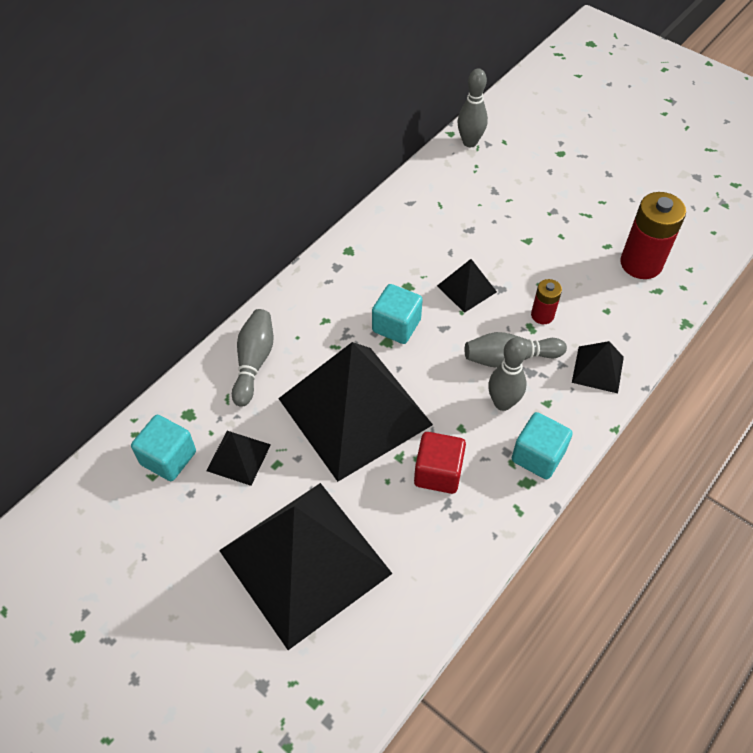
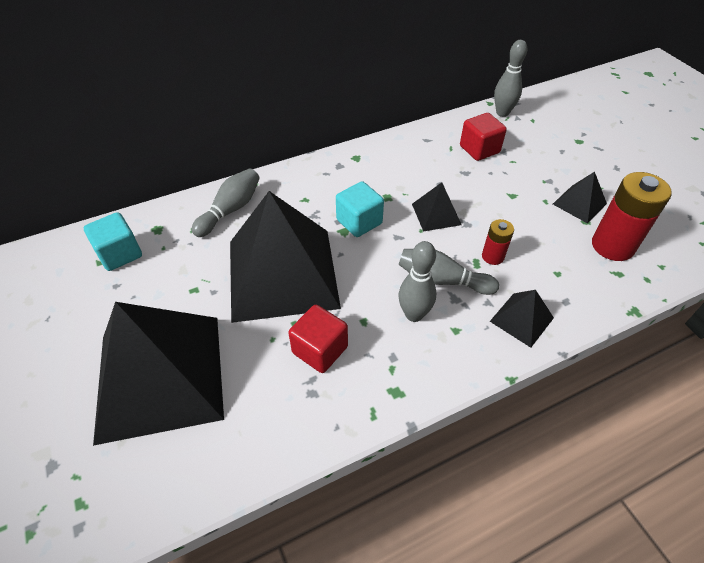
camera: 25 degrees right, 5 degrees down
(238, 457) = (169, 273): black pyramid -> black pyramid (579, 203)
(469, 197) = (479, 149): none -> red cube
(538, 456) = (420, 372): turquoise cube -> none

